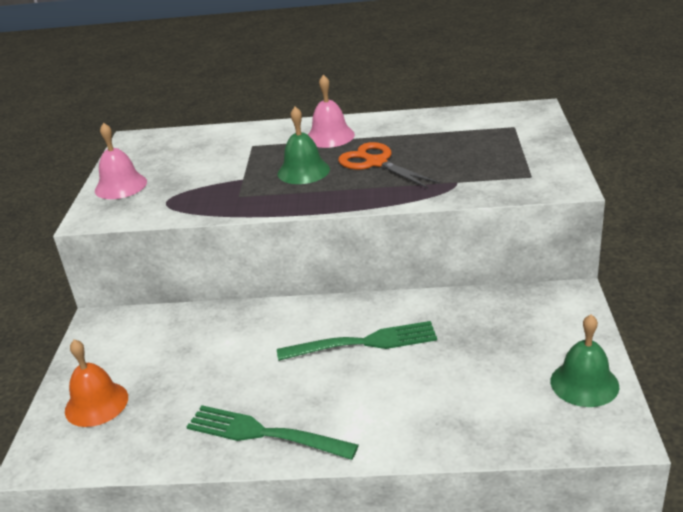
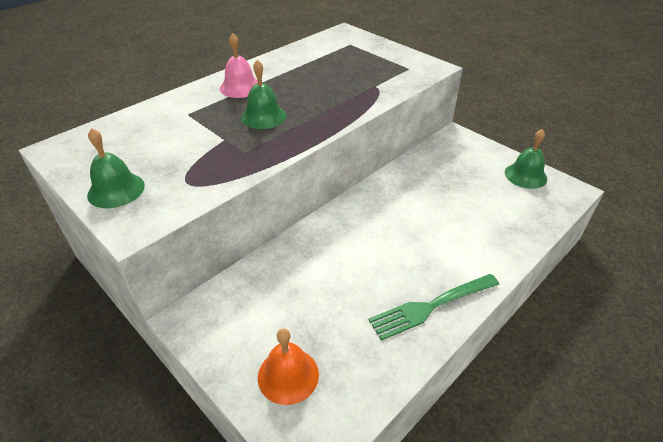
camera: 50 degrees left, 10 degrees up
(120, 186) = (116, 190): pink bell -> green bell
(362, 343) = (398, 217): green fork -> none
(376, 163) = (305, 93): orange scissors -> none

